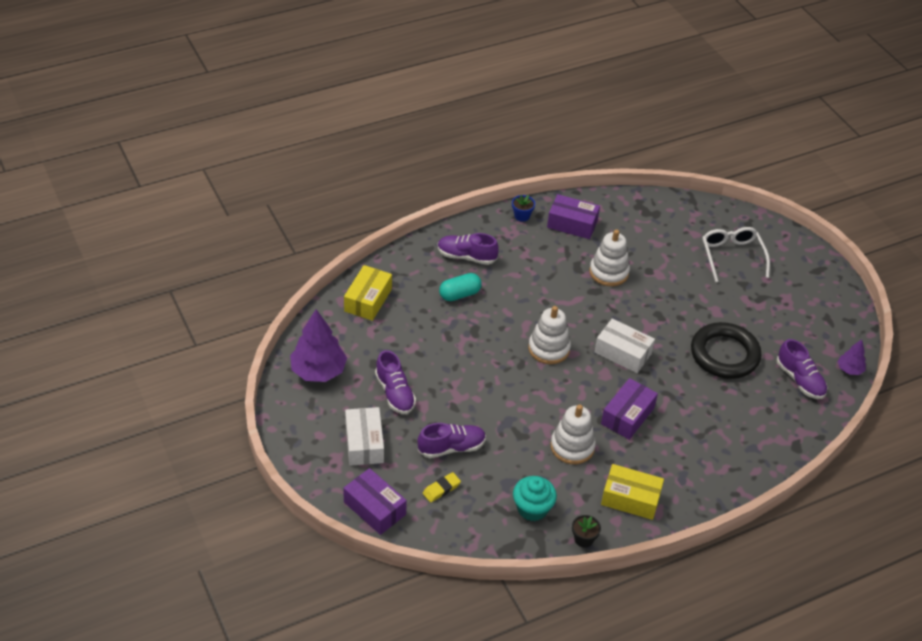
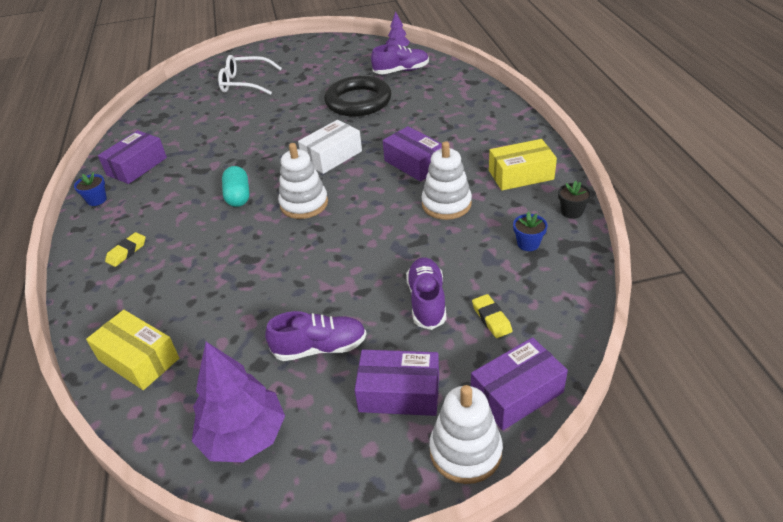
camera: 70 degrees left, 5 degrees down
(364, 443) = (399, 393): white box -> purple box
(460, 294) = (184, 265): turquoise capsule -> turquoise capsule (238, 196)
(466, 256) = (127, 252): purple shoe -> yellow eraser
(532, 508) = (528, 244): turquoise cupcake -> blue flower pot
(609, 272) = (220, 151): white stacking toy -> white stacking toy (465, 451)
(630, 499) = (521, 175): yellow box -> yellow box turned 45 degrees clockwise

